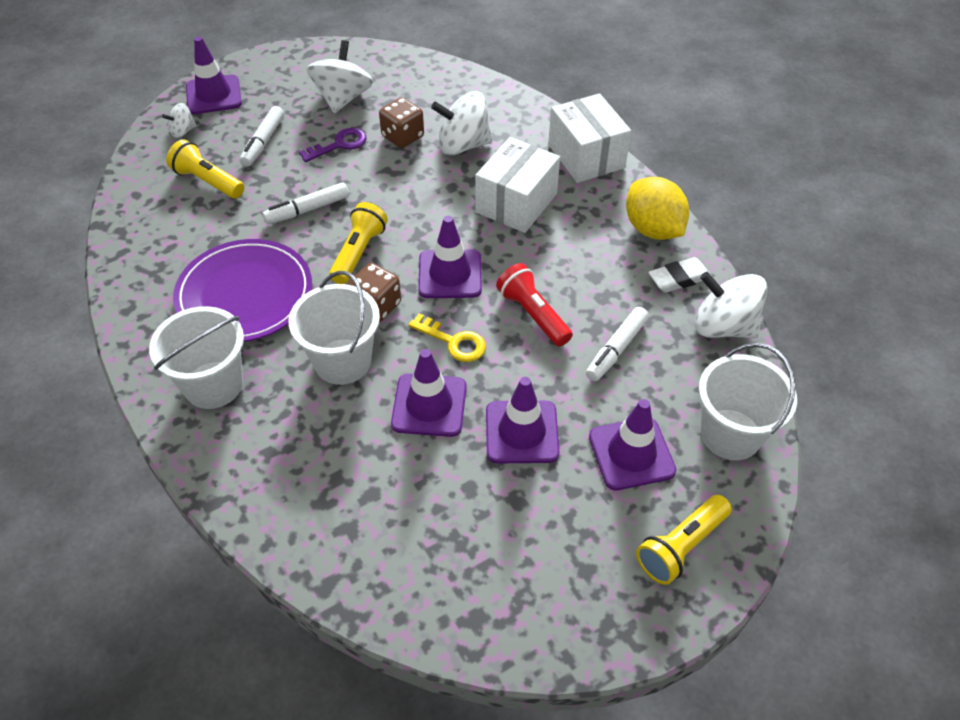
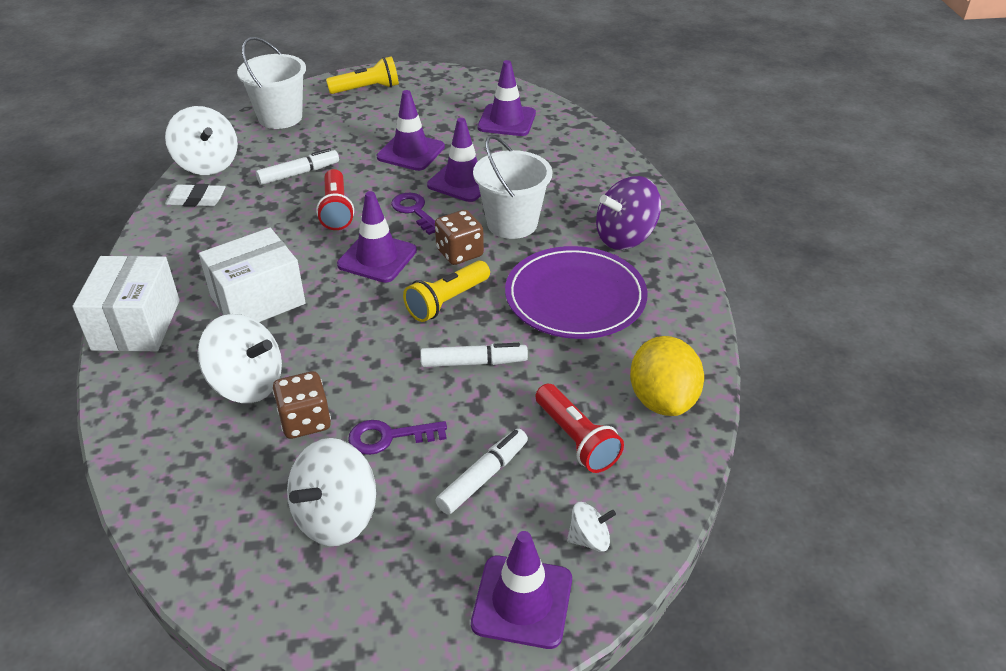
camera: 155 degrees left, 10 degrees down
(207, 181) = (576, 439): yellow flashlight -> red flashlight
(213, 385) = (625, 237): white bucket -> purple spinning top
(453, 341) = (415, 211): yellow key -> purple key
(631, 454) = (351, 126): purple traffic cone -> purple traffic cone (506, 121)
(653, 229) = (167, 239): yellow lemon -> yellow lemon (662, 400)

